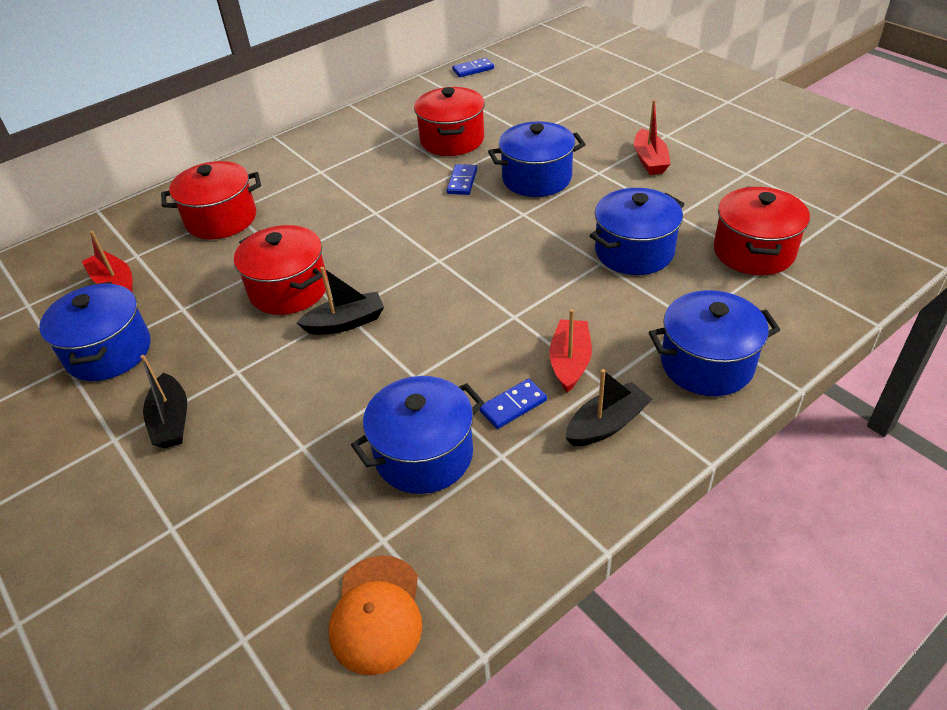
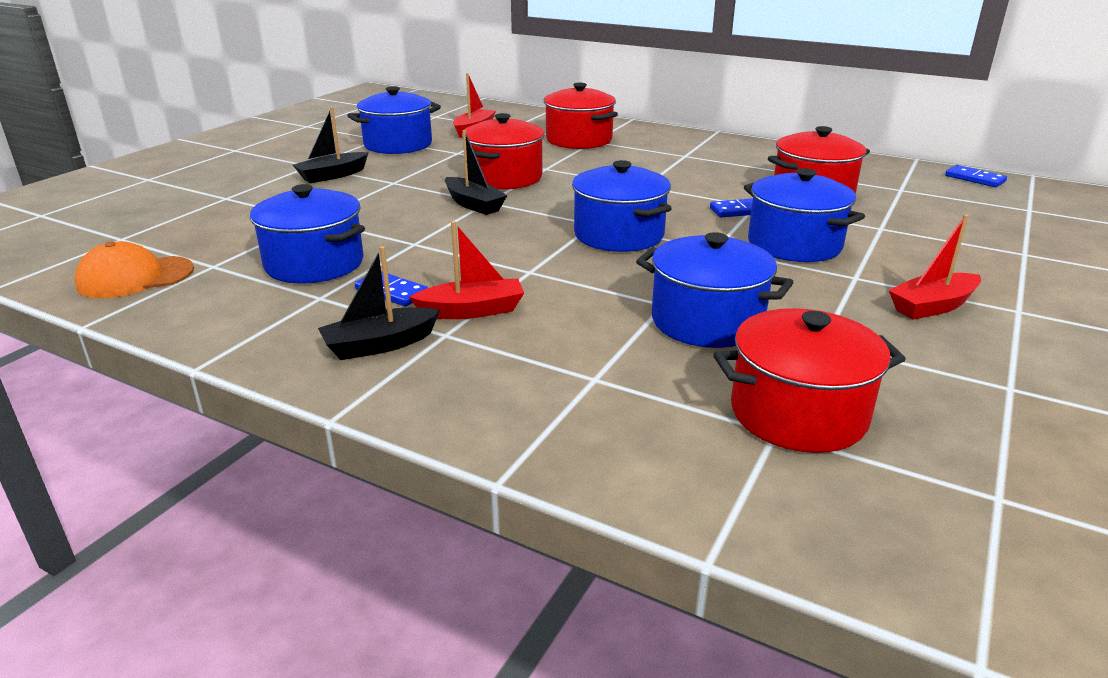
camera: 65 degrees right, 15 degrees down
(607, 424) = (379, 345): black boat -> black boat turned 120 degrees clockwise
(706, 364) = (513, 398): blue pot -> blue pot (619, 235)

